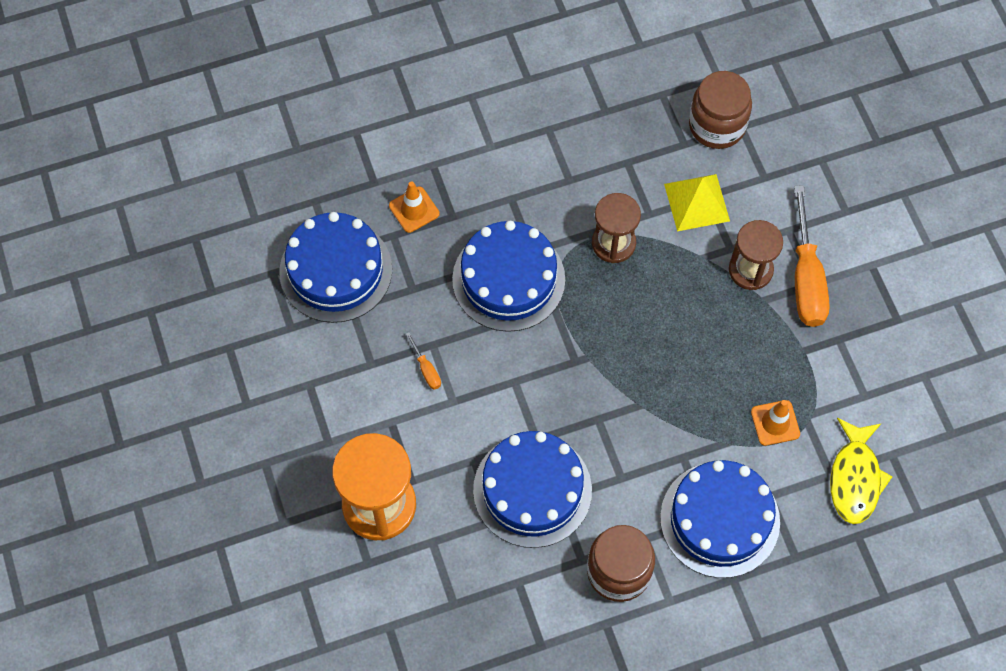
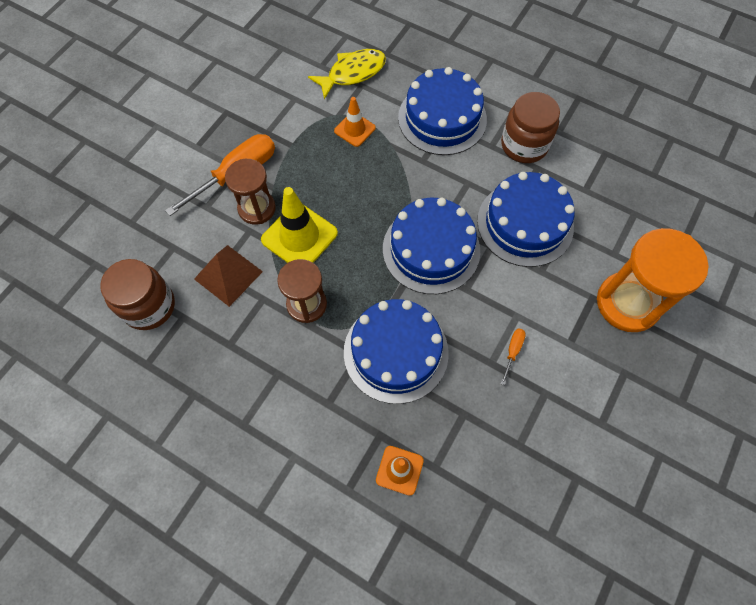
camera: 130 degrees left, 0 degrees up
(336, 270) = (502, 486): blue cake -> blue cake (431, 249)
(688, 284) = (299, 236): none -> yellow traffic cone
(697, 202) = (228, 275): yellow pyramid -> brown pyramid

